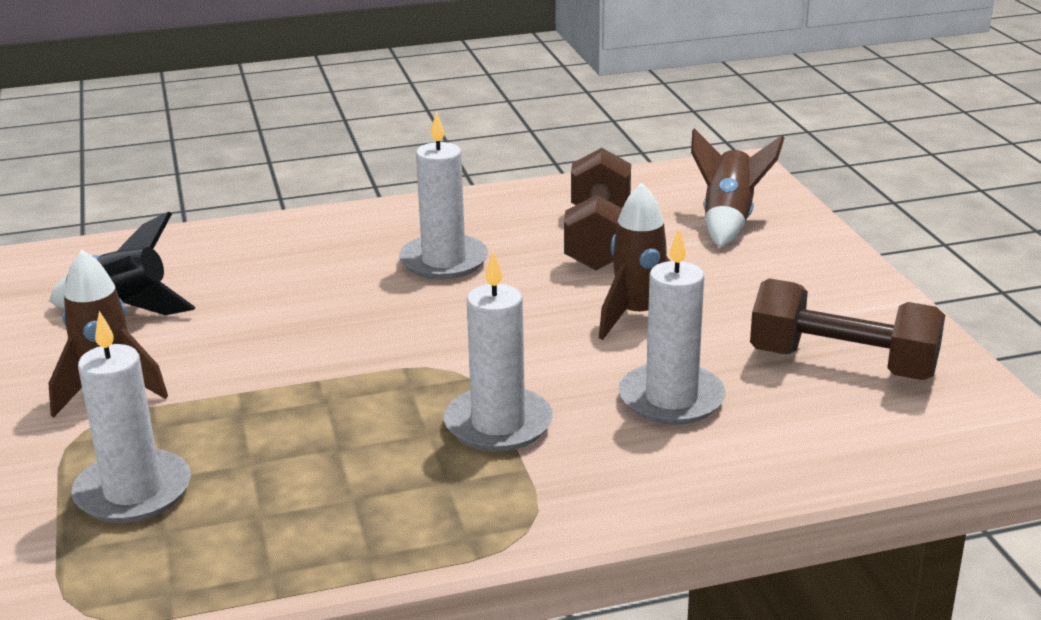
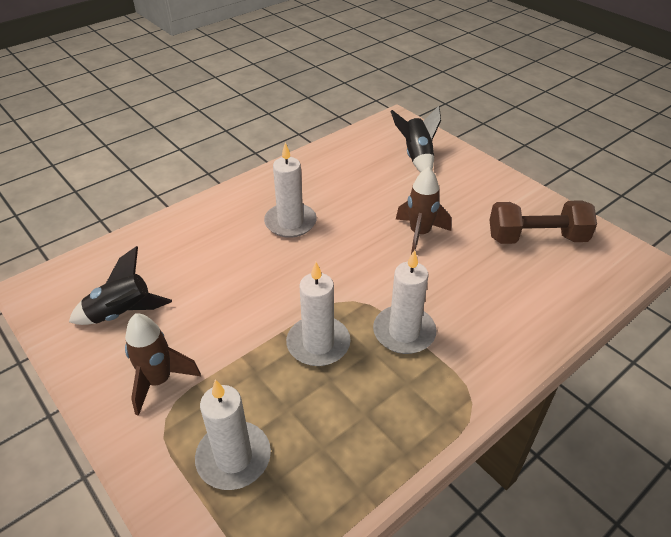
camera: 25 degrees left, 15 degrees up
(598, 238) = (361, 185): brown dumbbell -> none
(671, 399) = (476, 286): white candle -> white candle (318, 344)
(728, 221) = (417, 157): brown rocket -> black rocket

